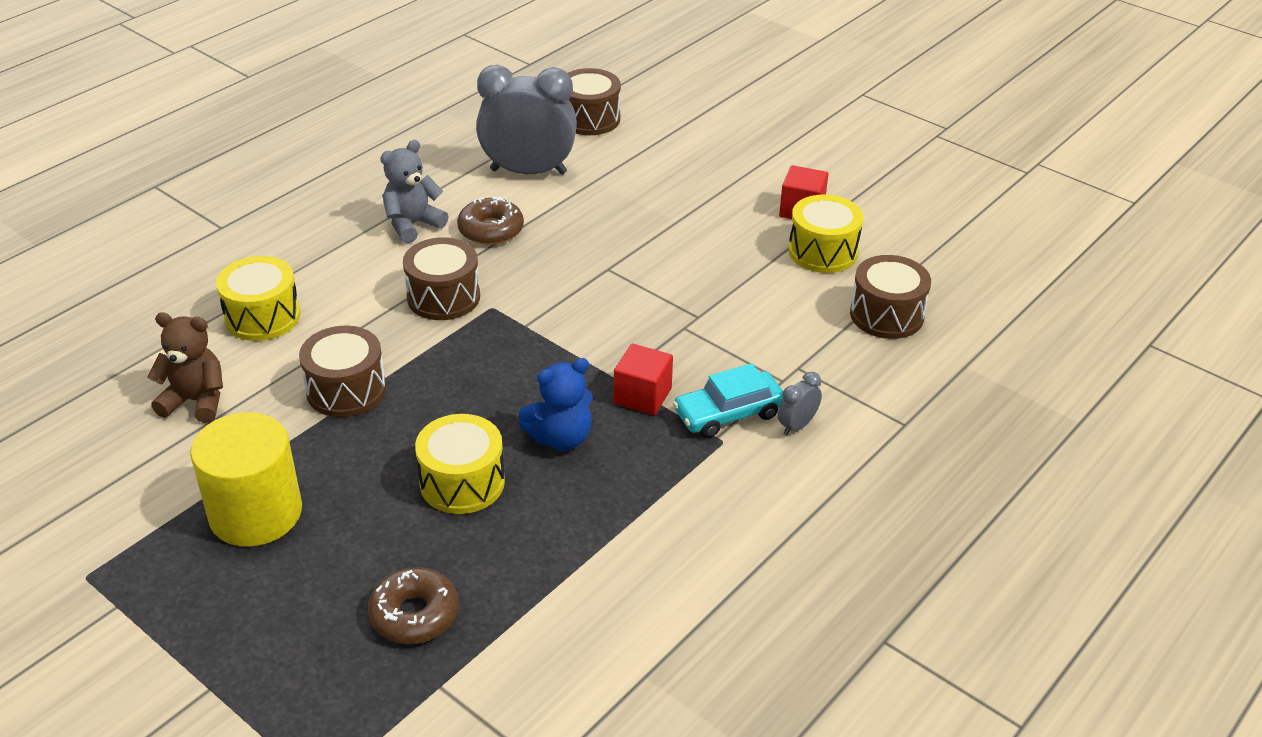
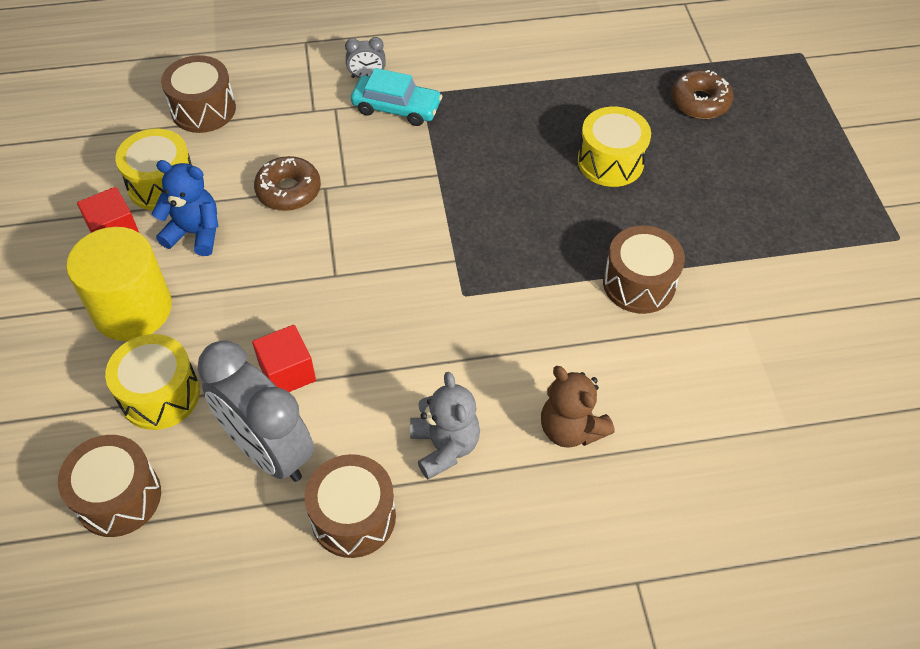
camera: 140 degrees left, 15 degrees up
(196, 401) = (765, 346): brown teddy bear -> brown teddy bear (571, 429)
(256, 513) = (763, 219): yellow cylinder -> yellow cylinder (132, 309)
(262, 317) = (662, 410): yellow drum -> yellow drum (160, 395)
(413, 224) = (444, 446): grey teddy bear -> grey teddy bear turned 105 degrees counterclockwise
(443, 297) = (492, 331): brown drum -> brown drum (353, 517)
(491, 230) = (382, 388): brown donut -> brown donut (288, 190)
(560, 438) = (519, 154): blue teddy bear -> blue teddy bear (195, 233)
(642, 396) = (435, 151): red cube -> red cube (287, 372)

